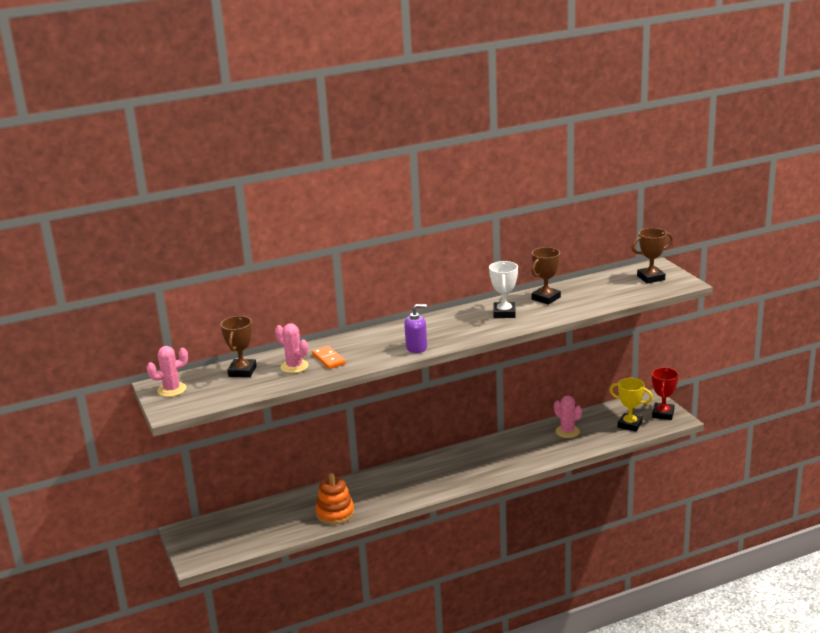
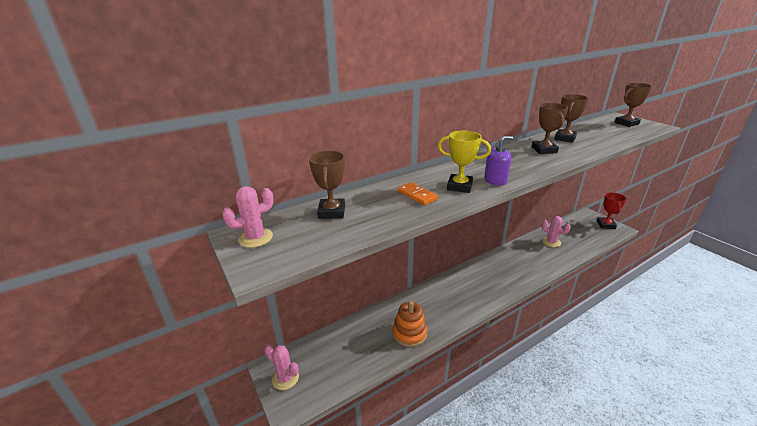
camera: 10 degrees left, 5 degrees up
(294, 366) = (386, 204): pink cactus -> pink cactus (285, 378)
(504, 313) = (544, 150): white trophy -> brown trophy
(630, 425) = (590, 234): yellow trophy -> yellow trophy (459, 186)

